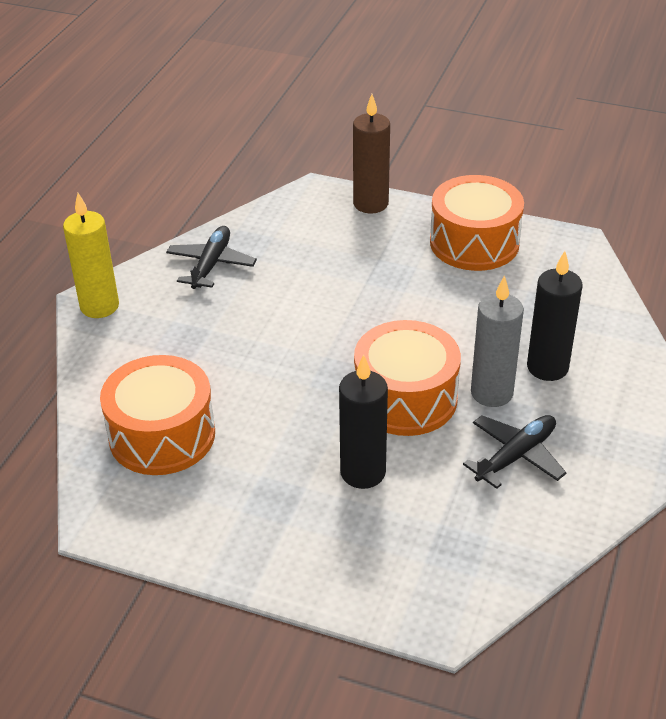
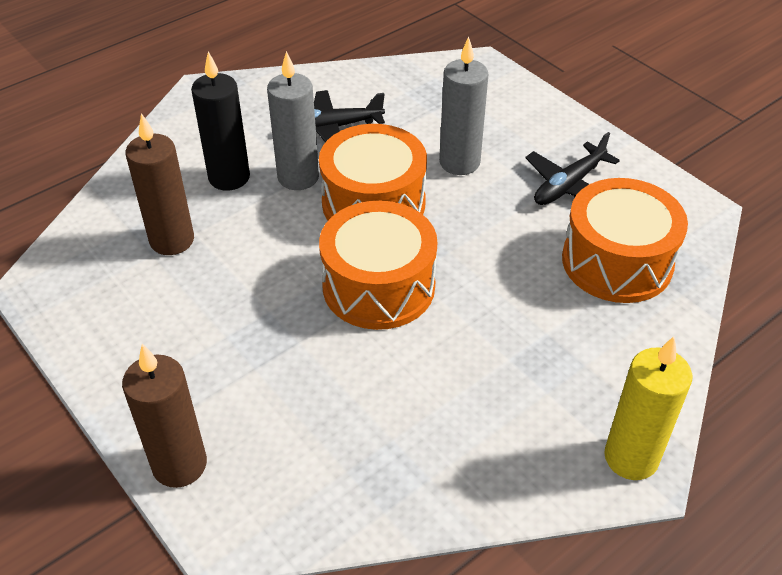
camera: 150 degrees left, 5 degrees up
(211, 264) = (456, 459): black plane -> black plane (568, 185)
(363, 472) = (459, 162): black candle -> grey candle
(474, 243) = (132, 337): orange drum -> orange drum (378, 286)
(527, 304) = (172, 240): none -> brown candle

